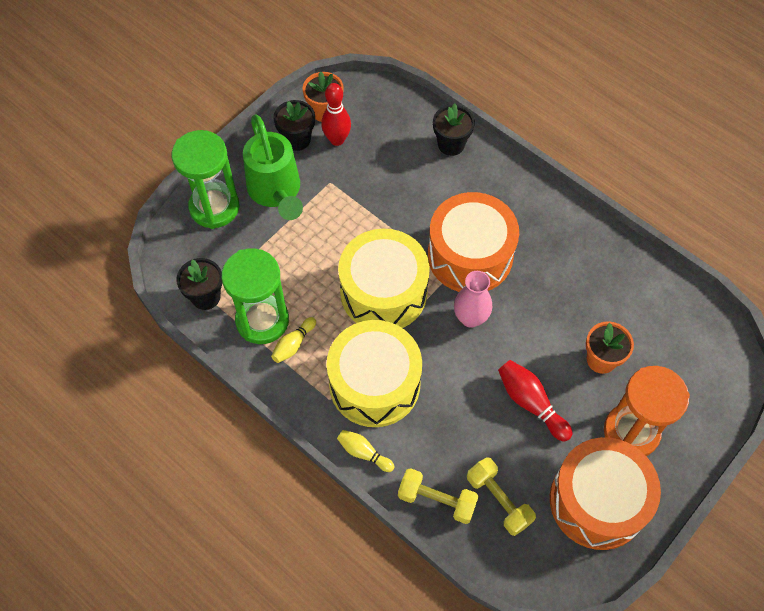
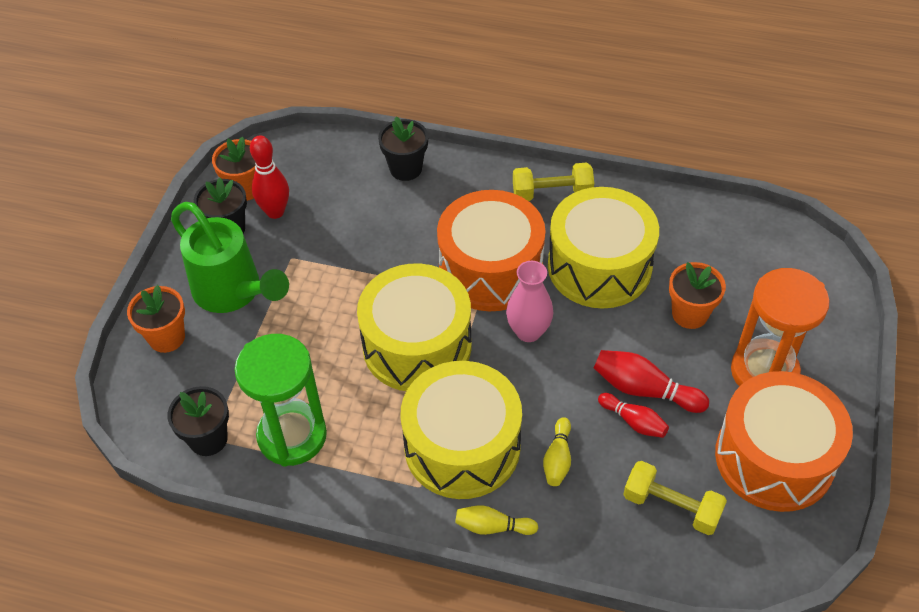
camera: 25 degrees left, 10 degrees down
(214, 207) = (167, 337): green hourglass -> orange flower pot
(293, 344) = (344, 445): yellow bowling pin -> yellow bowling pin (558, 459)
(437, 500) = (604, 539): yellow dumbbell -> yellow dumbbell (552, 193)
(508, 423) = (633, 421): none -> red bowling pin
(554, 289) = (599, 266): none -> yellow drum

